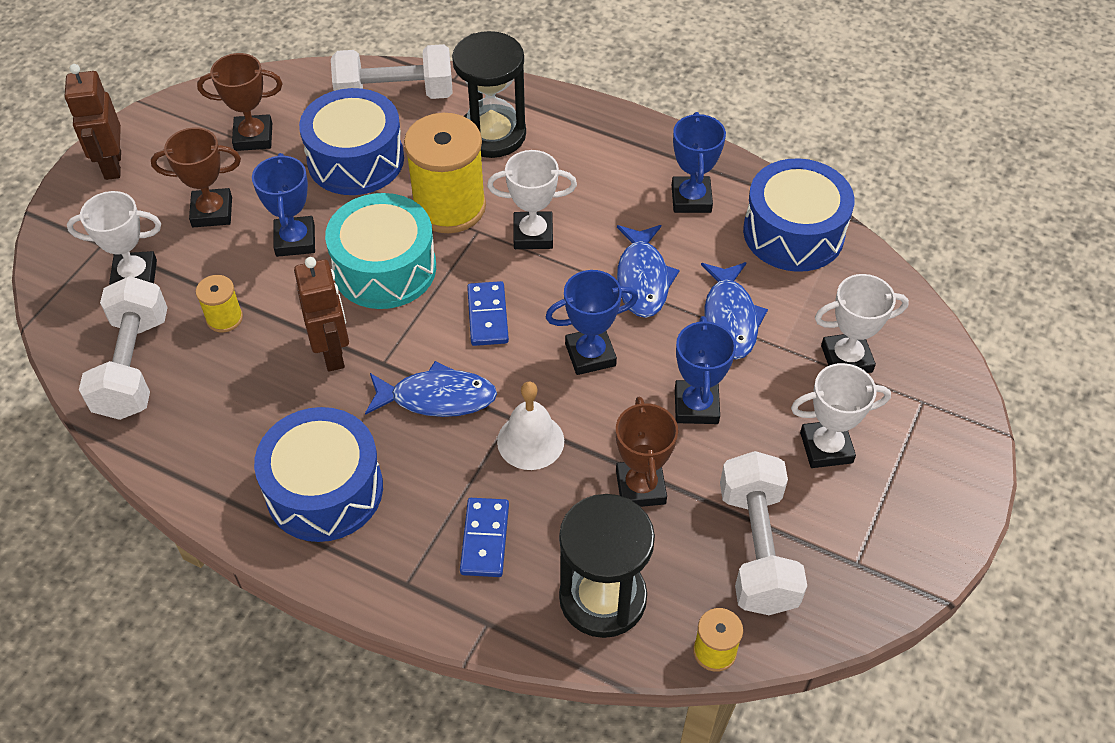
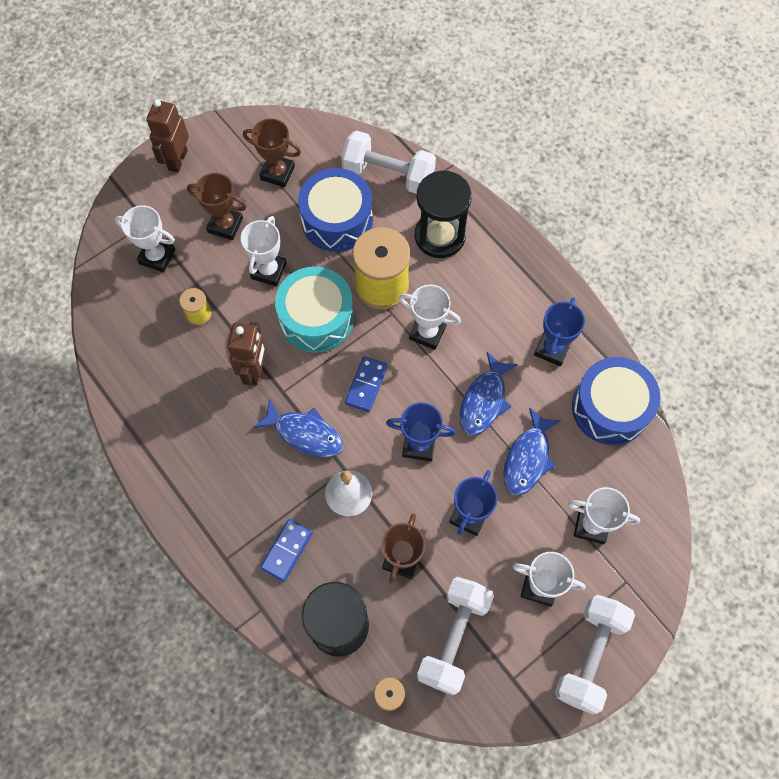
camera: 25 degrees right, 15 degrees up
(133, 366) = (129, 326): white dumbbell -> white dumbbell (589, 656)
(295, 240) = (268, 271): blue trophy -> white trophy
(324, 490) = (206, 470): blue drum -> none

